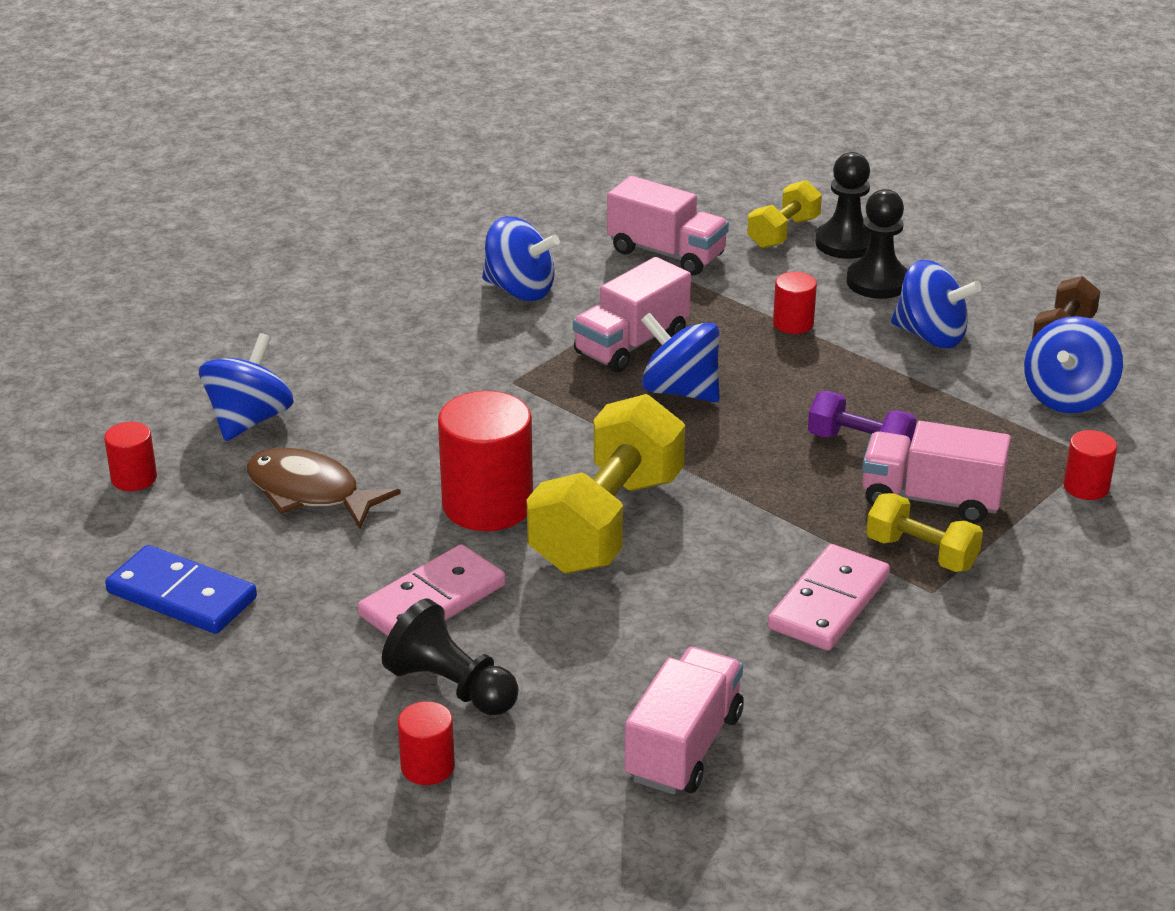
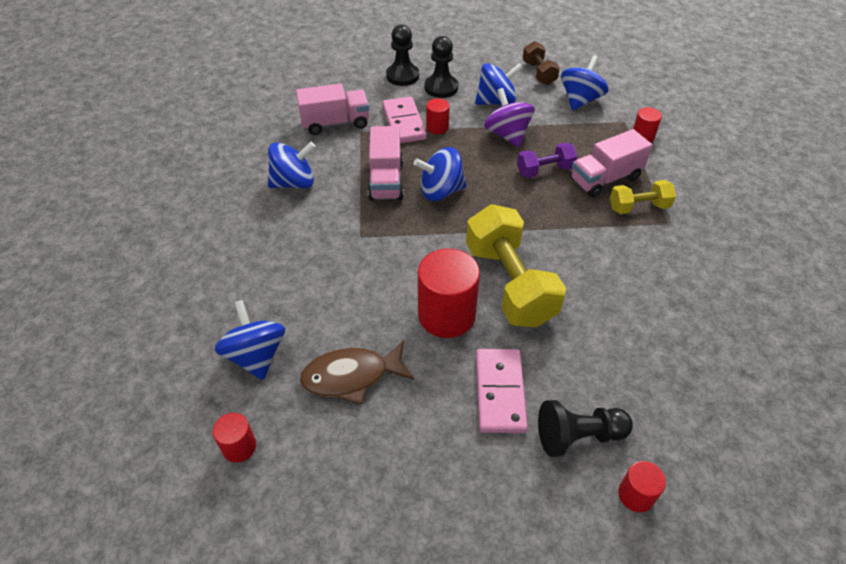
camera: 45 degrees left, 15 degrees up
(181, 595) = (375, 503): blue domino -> none
(684, 747) = (705, 380): pink truck -> none
(783, 233) = (370, 85): yellow dumbbell -> none
(829, 603) = (645, 257): pink domino -> pink domino (404, 123)
(877, 380) = (507, 135): none -> purple spinning top
(1068, 397) = (580, 100): blue spinning top -> blue spinning top turned 135 degrees counterclockwise

